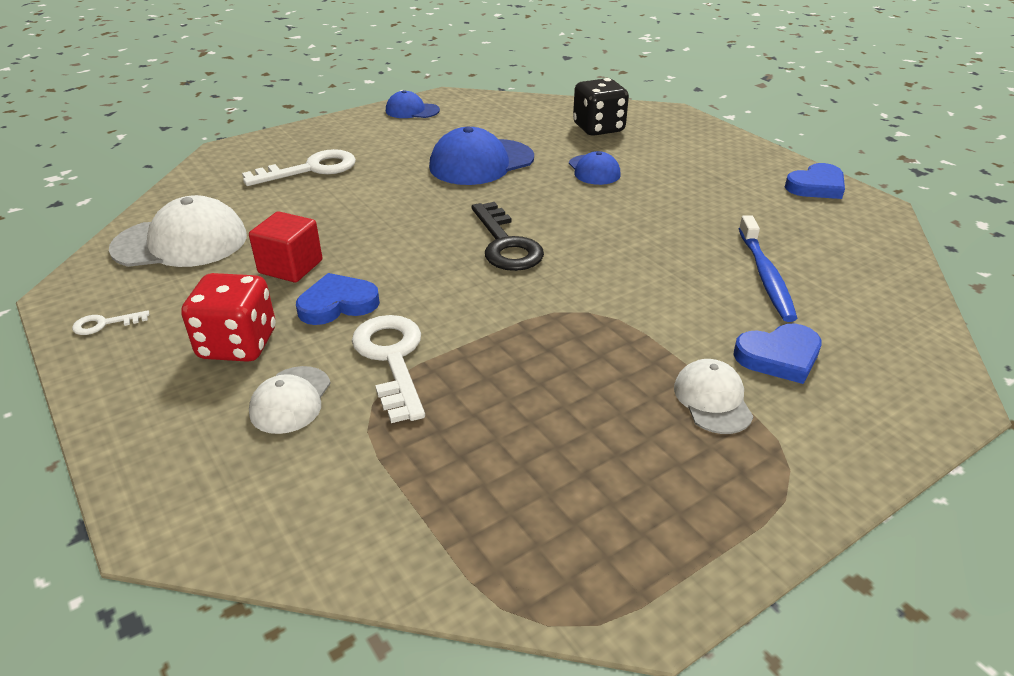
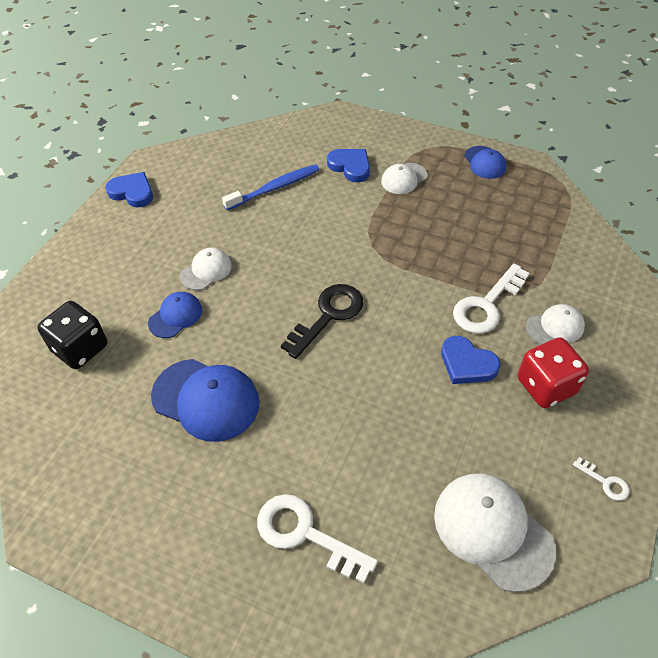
camera: 120 degrees left, 15 degrees up
(290, 267) = (455, 422): red cube -> none
(412, 110) = (106, 541): blue cap -> blue cap (485, 162)
(644, 197) = (206, 271): none -> white cap

